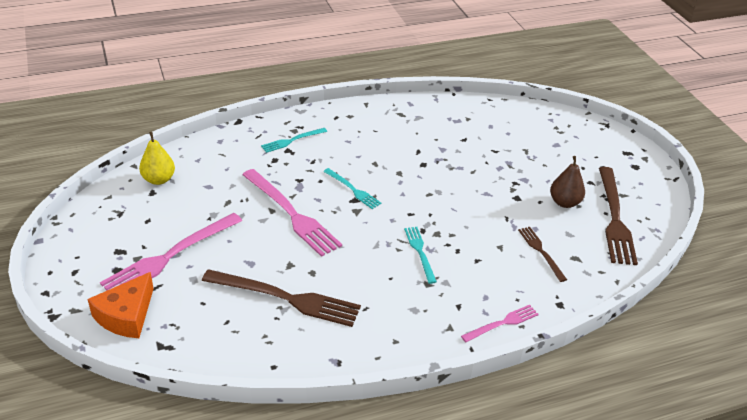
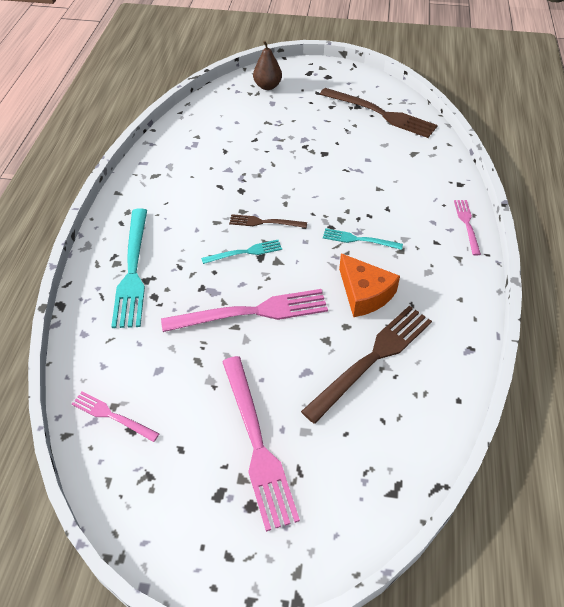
camera: 60 degrees left, 10 degrees up
(126, 315) = (332, 516): orange cheese -> orange cheese (364, 294)
(159, 179) = (112, 416): yellow pear -> pink fork
(292, 140) = (132, 271): turquoise fork -> turquoise fork, size x1.89
(541, 252) = (397, 168): brown fork -> brown fork (264, 222)
(564, 202) = (347, 130): brown pear -> brown pear (267, 86)

